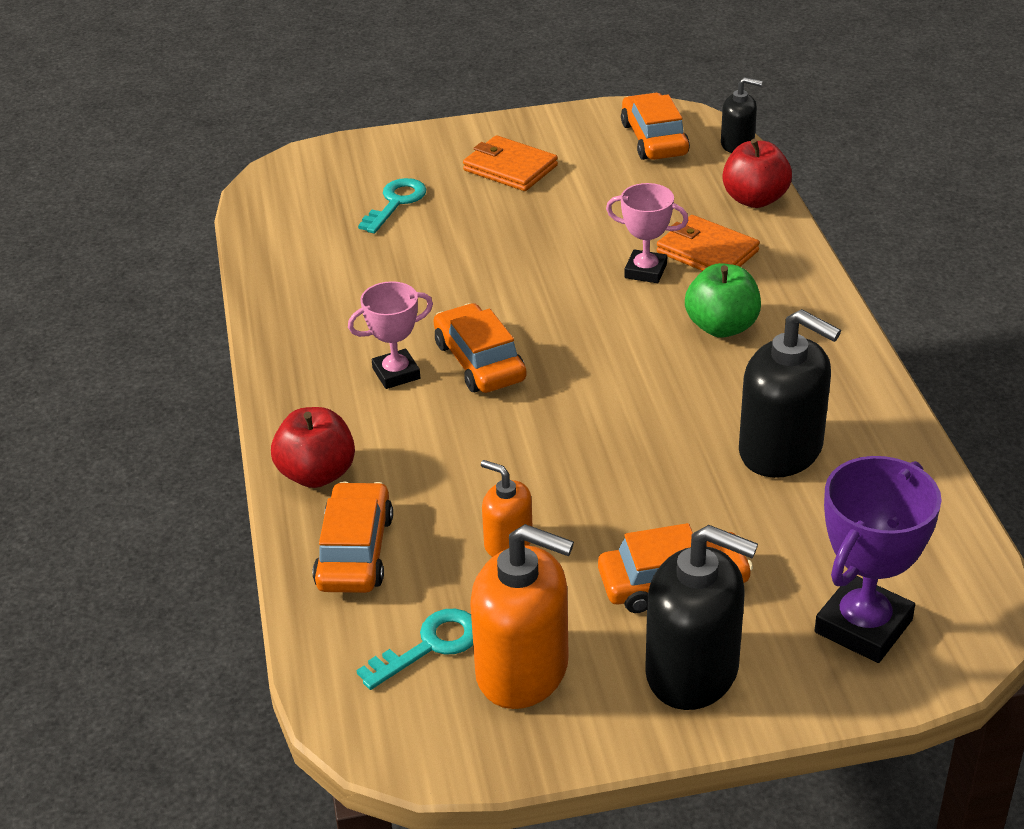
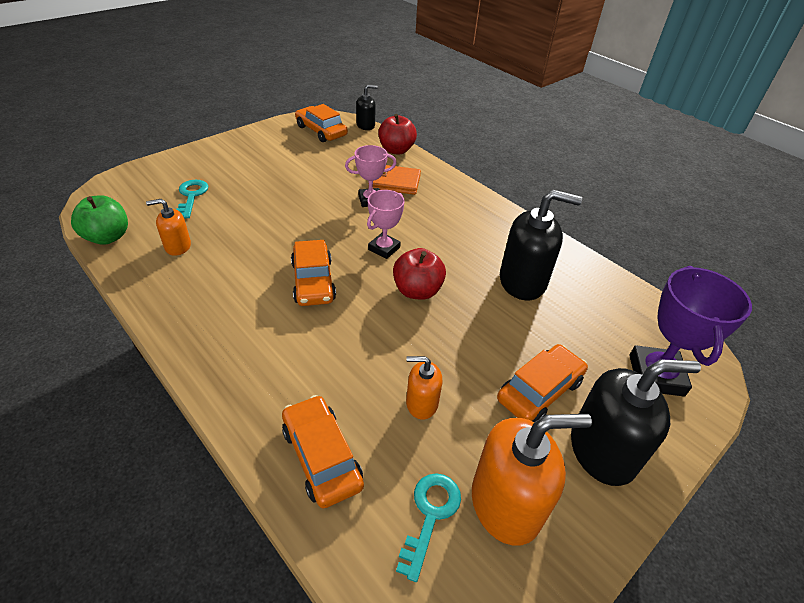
camera: 35 degrees left, 5 degrees up
(317, 474) = (253, 403): red apple -> red apple (417, 291)
(339, 268) = (177, 246): none -> orange soap dispenser
(396, 373) = (263, 306): pink trophy -> pink trophy (384, 248)
(479, 361) = (313, 281): orange car -> orange car turned 135 degrees counterclockwise
(510, 168) = (251, 161): orange wallet -> none
(721, 327) = (434, 220): green apple -> green apple (107, 237)

